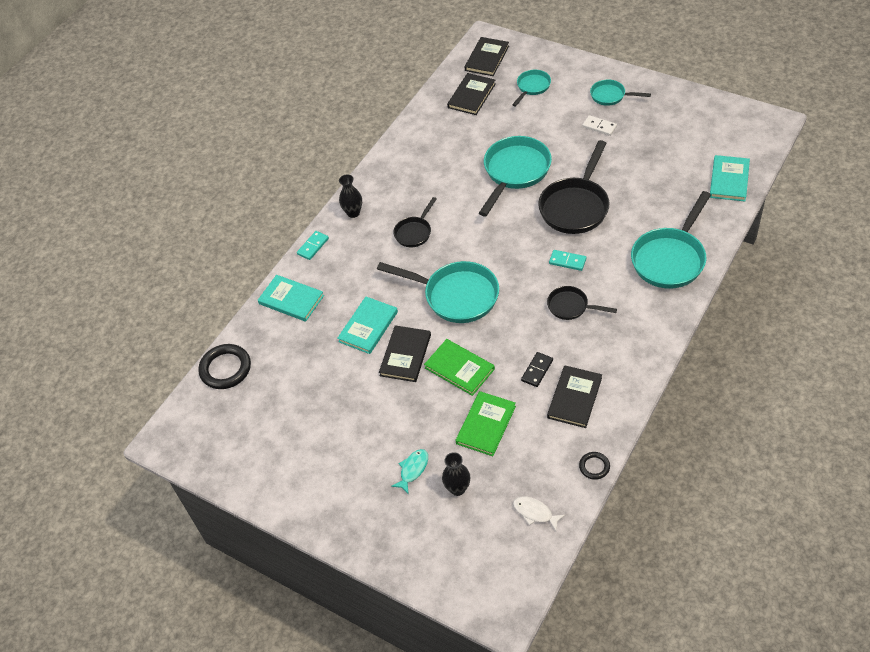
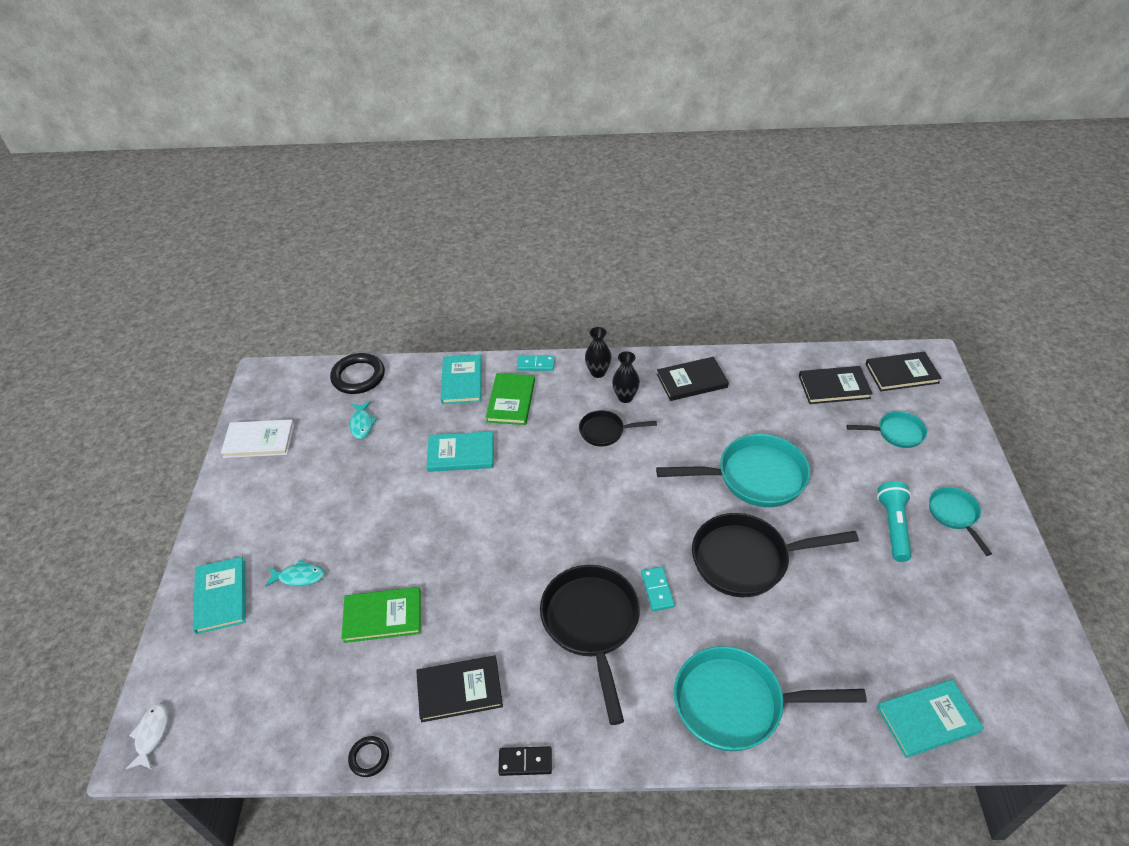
camera: 55 degrees right, 5 degrees down
(243, 463) = (259, 440): none -> white book
(284, 382) = (362, 424): none -> turquoise fish
(395, 529) = (221, 596): none -> turquoise book
(405, 355) = (441, 501): black book -> black book (692, 381)
(456, 296) = (542, 507): turquoise pan -> none
(457, 488) = (289, 629): black vase -> black vase (625, 397)
(459, 368) = (446, 556): green book -> green book (511, 401)
(535, 513) = (282, 721): white fish -> white fish (151, 735)
(537, 370) = (480, 632): black domino -> black domino (525, 762)
(571, 306) = (592, 625): black pan -> black pan, size x1.86
(599, 126) = (893, 526): white domino -> turquoise flashlight

